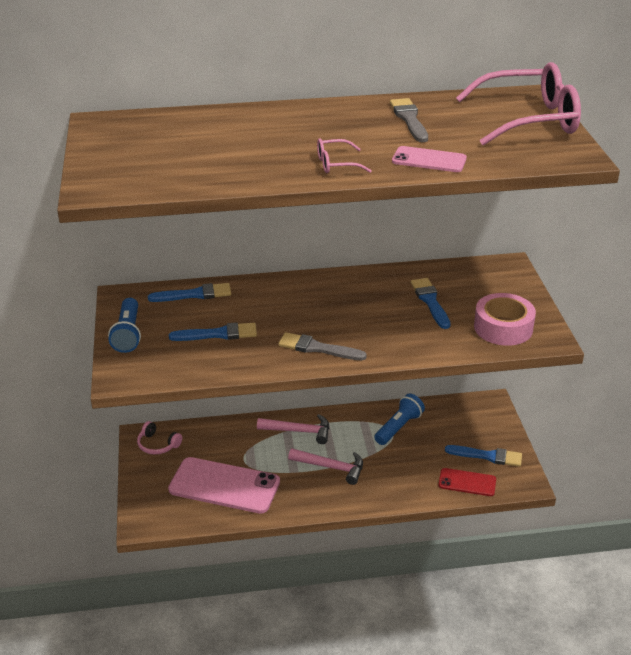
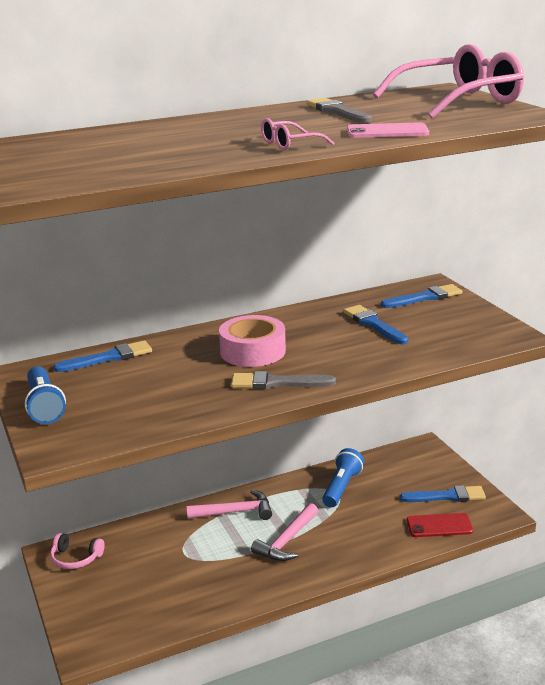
camera: 15 degrees left, 10 degrees down
(218, 334) = (154, 389): blue brush -> blue brush (424, 298)
(224, 486) = (172, 585): pink phone -> none
(331, 467) = (287, 541): pink hammer -> pink hammer turned 120 degrees clockwise
(503, 327) = (463, 334): pink tape -> pink tape (253, 351)

